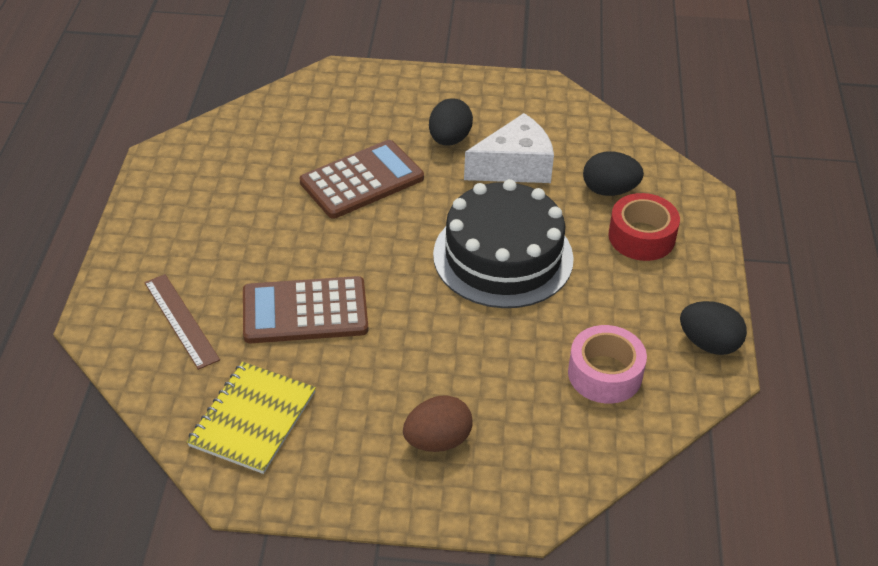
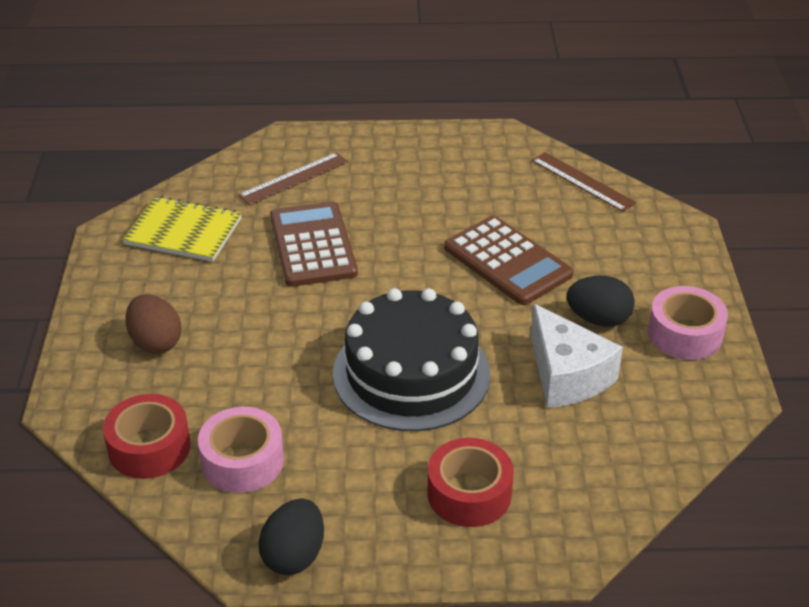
camera: 85 degrees right, 5 degrees down
(255, 118) = (582, 182): none -> brown ruler
(474, 98) = (685, 334): none -> pink tape
(586, 442) = (149, 447): none -> red tape
(609, 190) = (548, 462): black egg -> none

